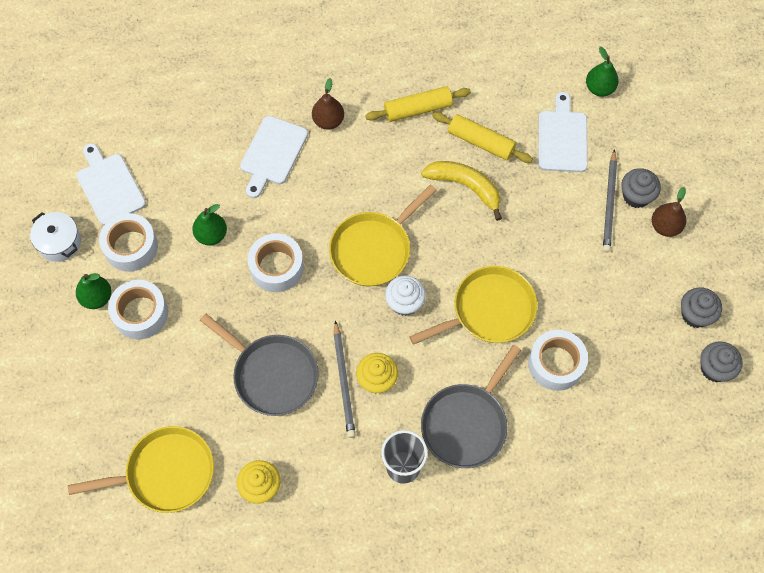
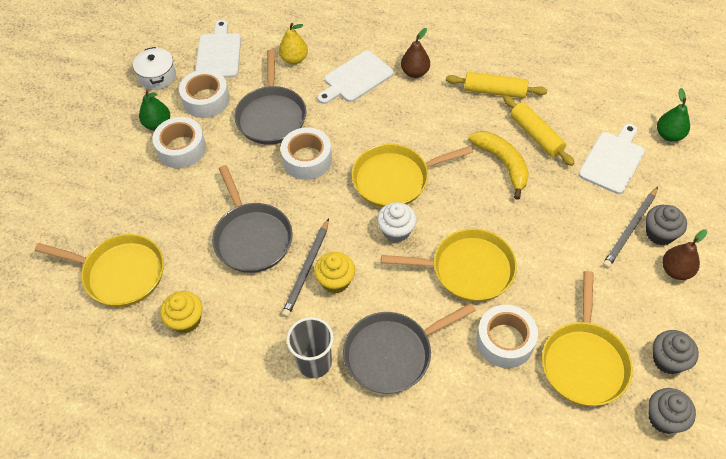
camera: 30 degrees right, 10 degrees down
(195, 158) = (294, 59): none -> yellow pear
(211, 235) = (271, 116): green pear -> grey pan
(629, 350) = (584, 362): none -> yellow pan

